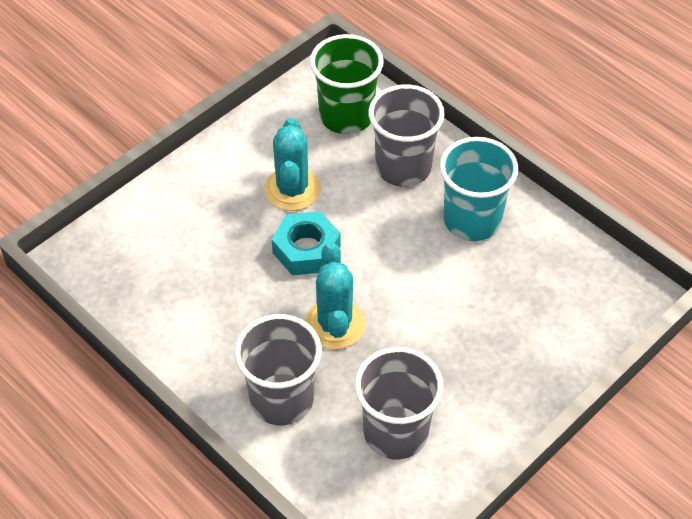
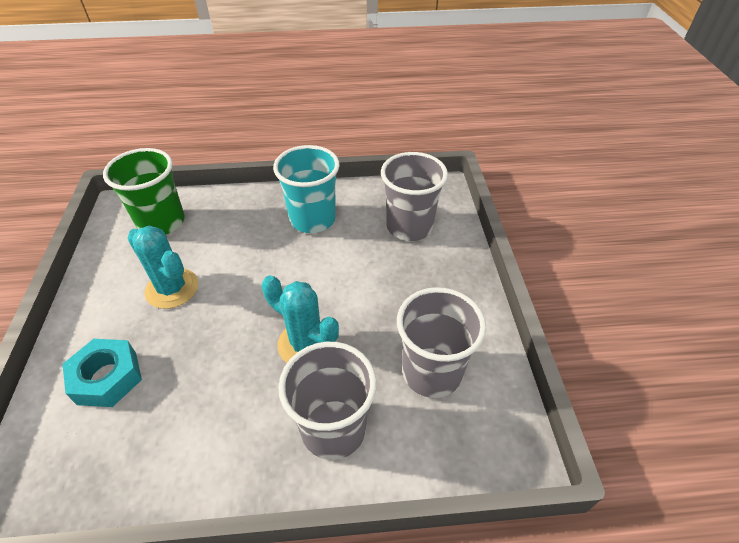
camera: 50 degrees left, 5 degrees down
(306, 249) = (227, 316): turquoise nut -> turquoise nut (107, 378)
(403, 167) = (235, 223): grey cup -> grey cup (409, 226)

